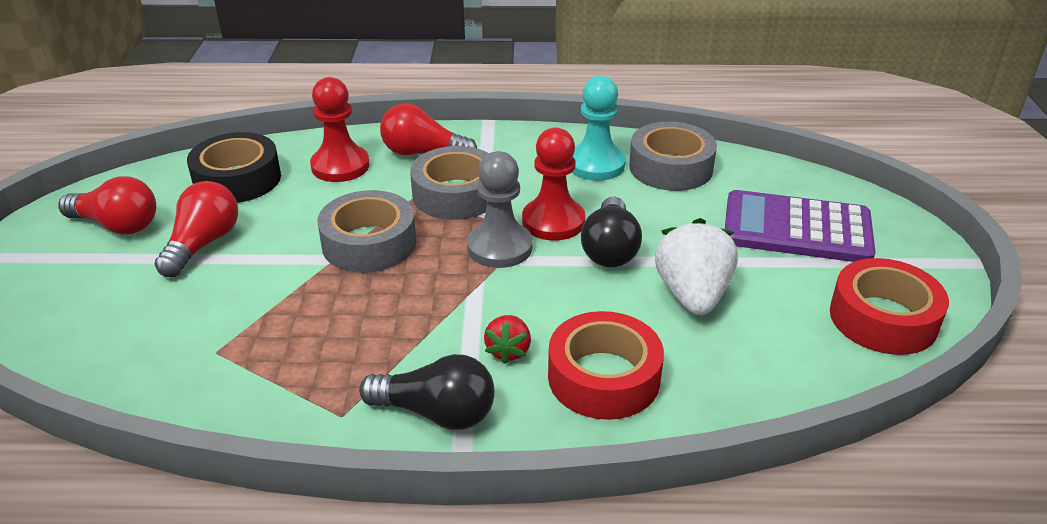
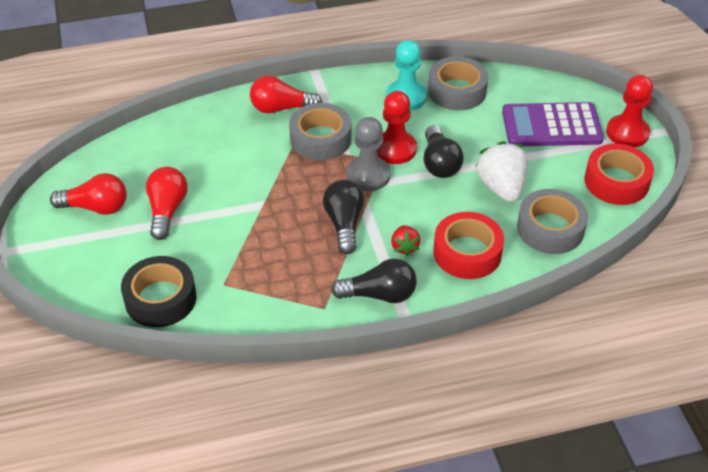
camera: 15 degrees left, 10 degrees up
(237, 179) = (159, 154): black tape -> black tape (160, 299)
(340, 166) = (227, 130): red pawn -> red pawn (627, 133)
(369, 243) = (280, 188): grey tape -> grey tape (550, 229)
(434, 303) = (344, 224): none -> black light bulb

